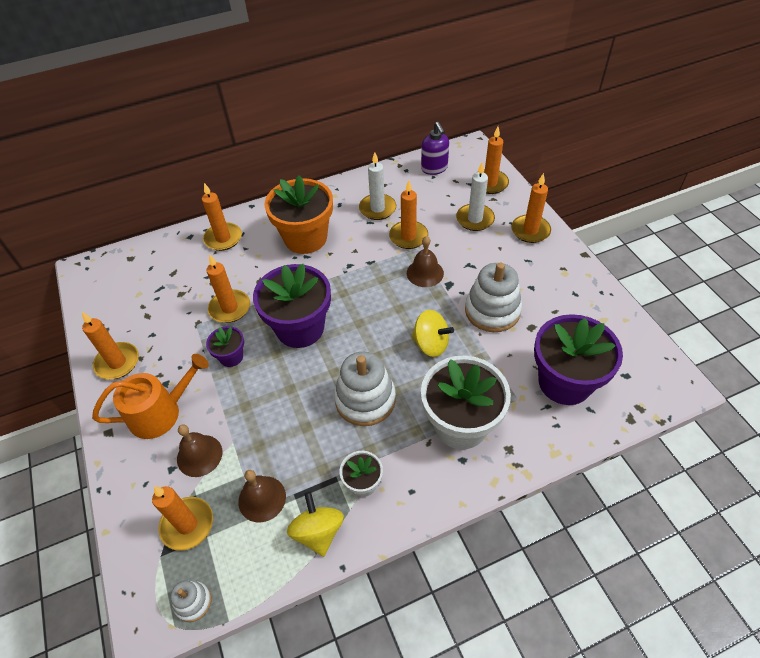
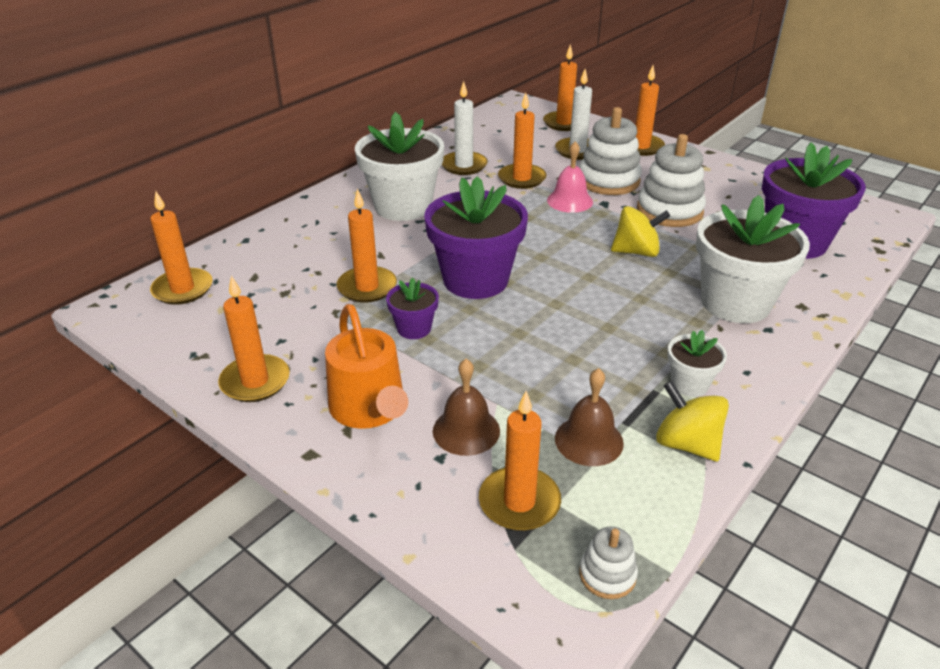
camera: 30 degrees left, 15 degrees down
(161, 412) = (369, 409): orange watering can -> orange watering can turned 120 degrees clockwise
(223, 238) = (295, 231): orange candle -> orange candle (182, 289)
(305, 238) = (403, 206): orange flower pot -> white flower pot
(365, 399) = (615, 315): white stacking toy -> white stacking toy (608, 181)
(425, 273) = (570, 201): brown bell -> pink bell
(434, 168) = (494, 124): purple soap dispenser -> none

